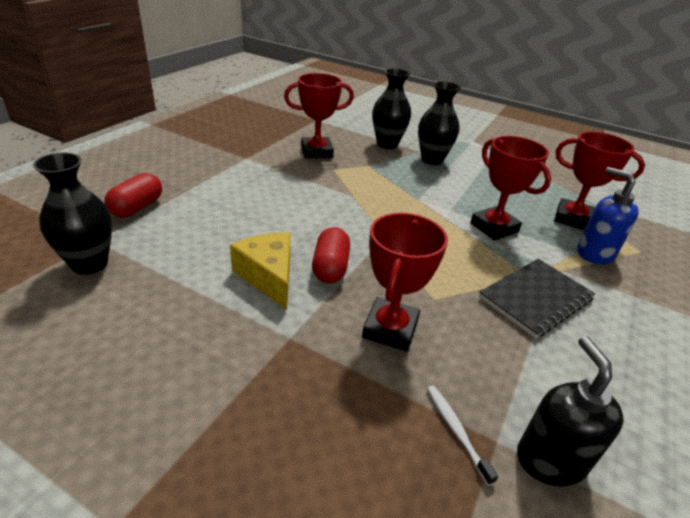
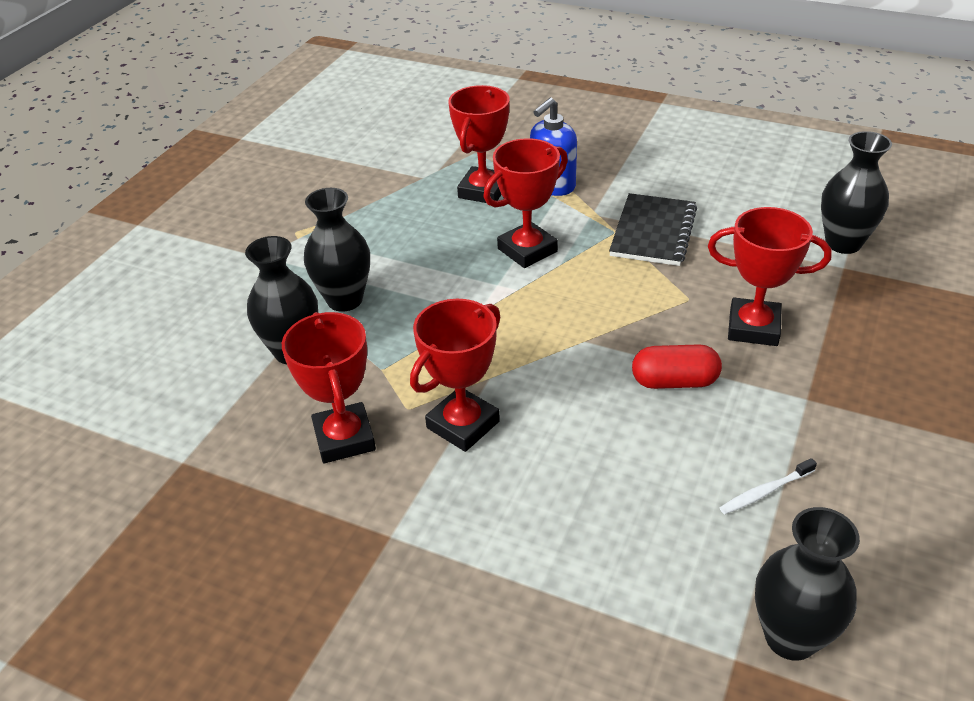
camera: 90 degrees left, 5 degrees up
(137, 207) = (622, 641): red capsule -> none
(268, 276) = (719, 434): yellow cheese -> none
(315, 183) = (463, 424): none -> red trophy
(456, 430) = (848, 287): white toothbrush -> white toothbrush (765, 491)
(535, 298) = (653, 232): black notebook -> black notebook turned 60 degrees clockwise
(550, 459) = (843, 243): black soap dispenser -> black vase

